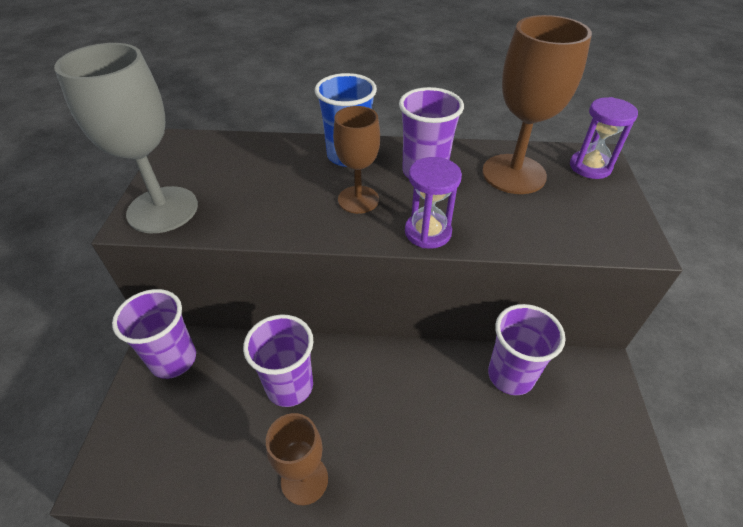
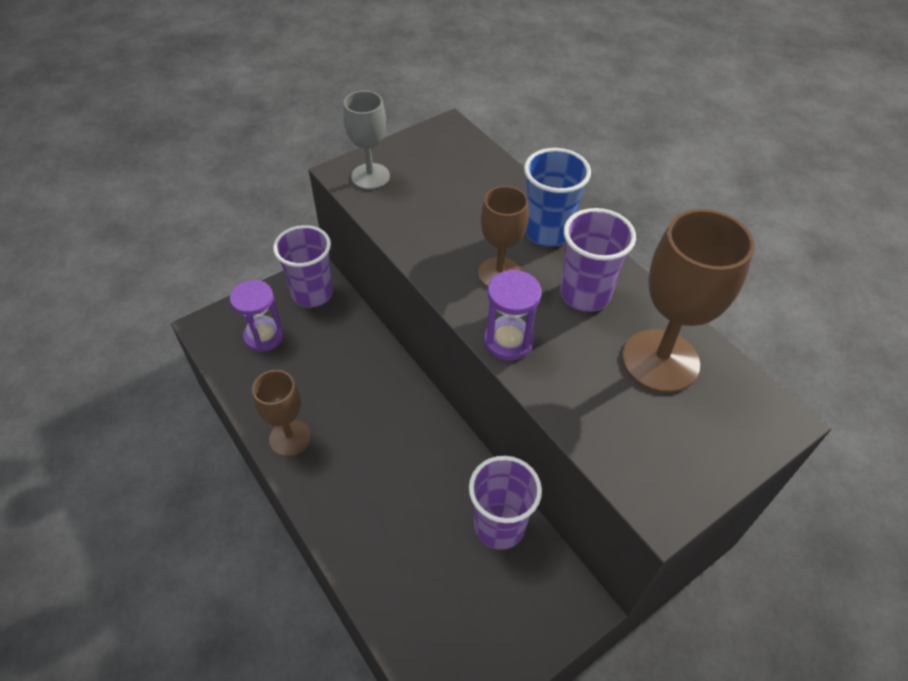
camera: 50 degrees right, 5 degrees up
(163, 209) = (370, 176): grey goblet -> grey goblet, size x0.62
(289, 386) = (351, 377): purple cup -> none
(590, 167) = (749, 418): purple hourglass -> purple hourglass (264, 336)

